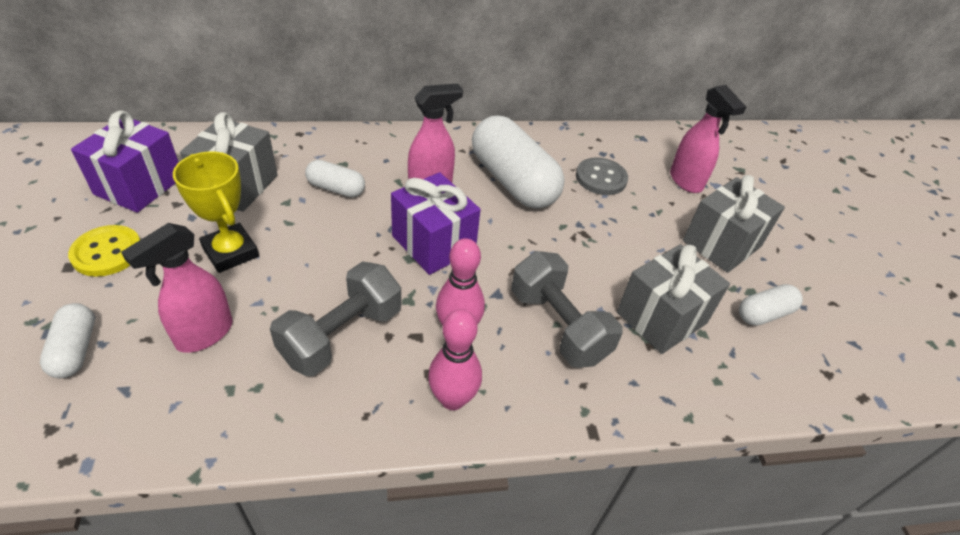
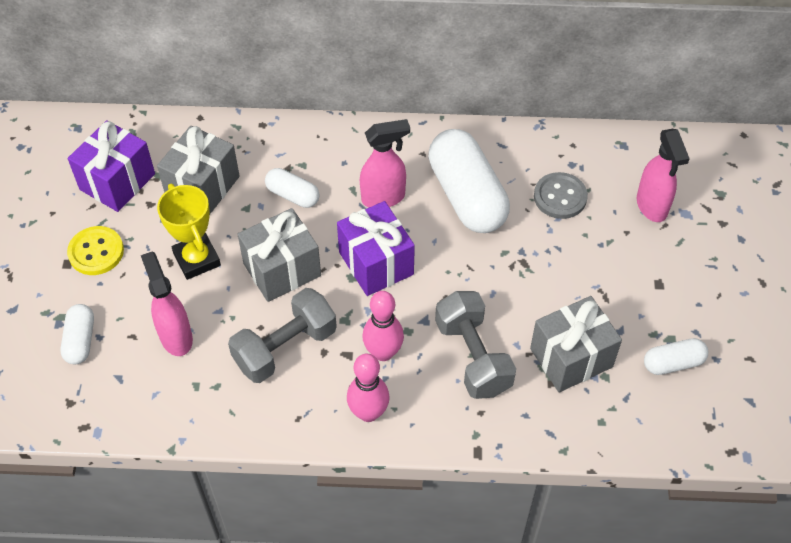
camera: 15 degrees right, 10 degrees up
(204, 334) = (176, 336): pink spray bottle -> pink spray bottle turned 105 degrees clockwise
(721, 244) = (661, 284): grey gift -> grey gift (282, 269)

